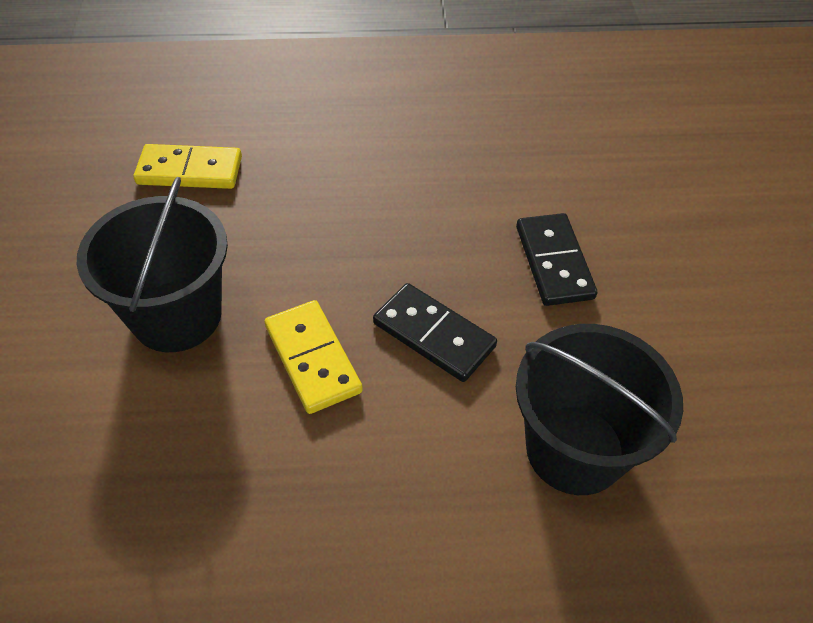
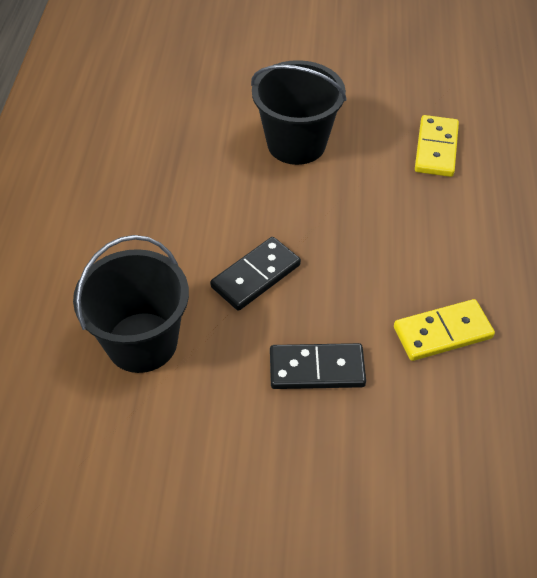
camera: 100 degrees right, 0 degrees up
(313, 358) = (248, 208): yellow domino -> yellow domino (442, 332)

